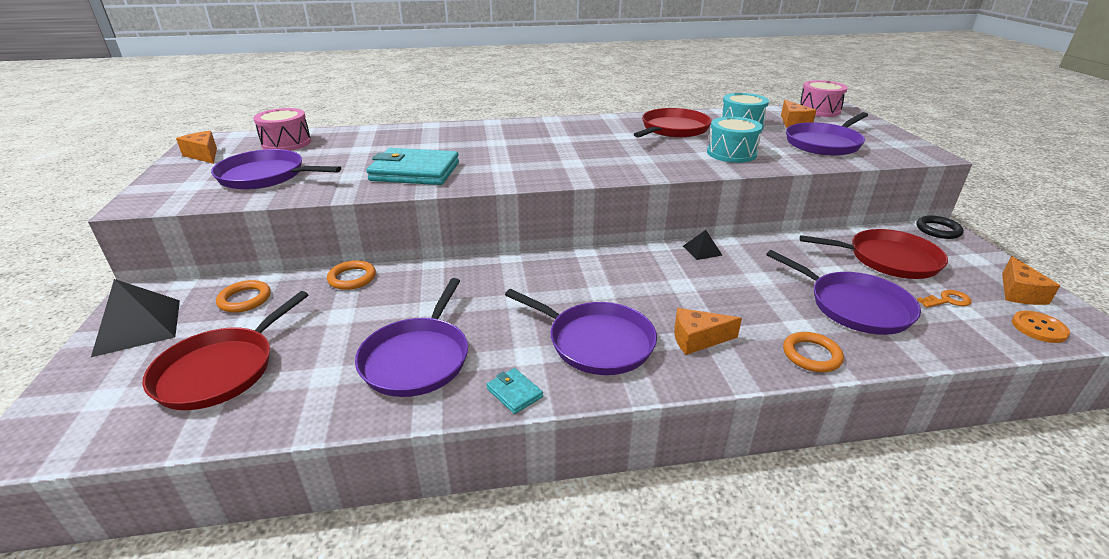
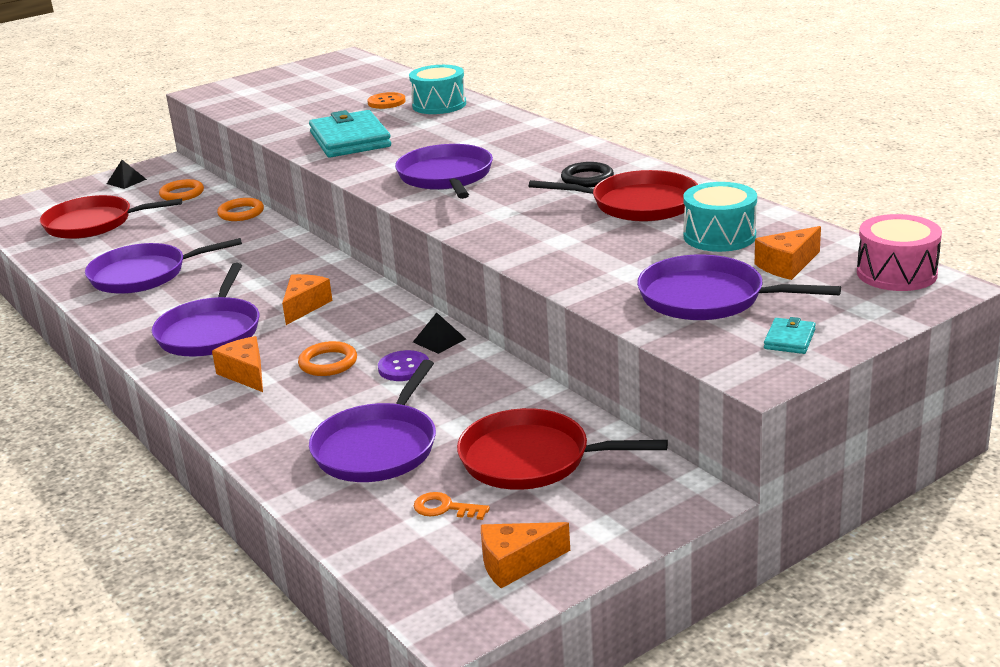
camera: 65 degrees right, 5 degrees down
(138, 327) = (126, 181): black pyramid -> black pyramid, size x0.51
(204, 155) = (309, 70): orange cheese -> orange cheese (305, 306)
(266, 176) = (286, 102): purple pan -> purple pan (446, 177)
(286, 143) = (367, 79): pink drum -> none
(514, 393) = (120, 320): turquoise wallet -> turquoise wallet (789, 339)
(731, 153) = (582, 251): turquoise drum -> turquoise drum (439, 105)
(736, 271) = (404, 368): none -> purple button
(811, 355) = (256, 434): orange ring -> orange ring (328, 363)
(888, 259) = (531, 459): red pan -> red pan turned 120 degrees clockwise
(938, 230) = (683, 493): black ring -> black ring (587, 179)
(947, 300) = (444, 508): orange key -> orange key turned 150 degrees clockwise
(1038, 328) = (421, 576): orange button -> orange button (386, 102)

